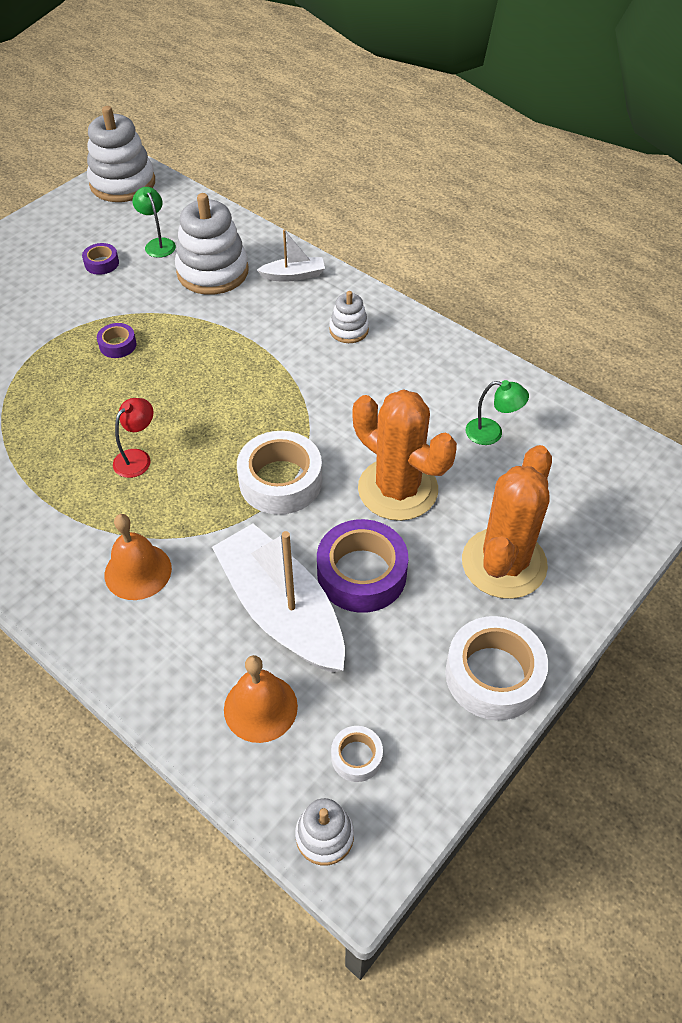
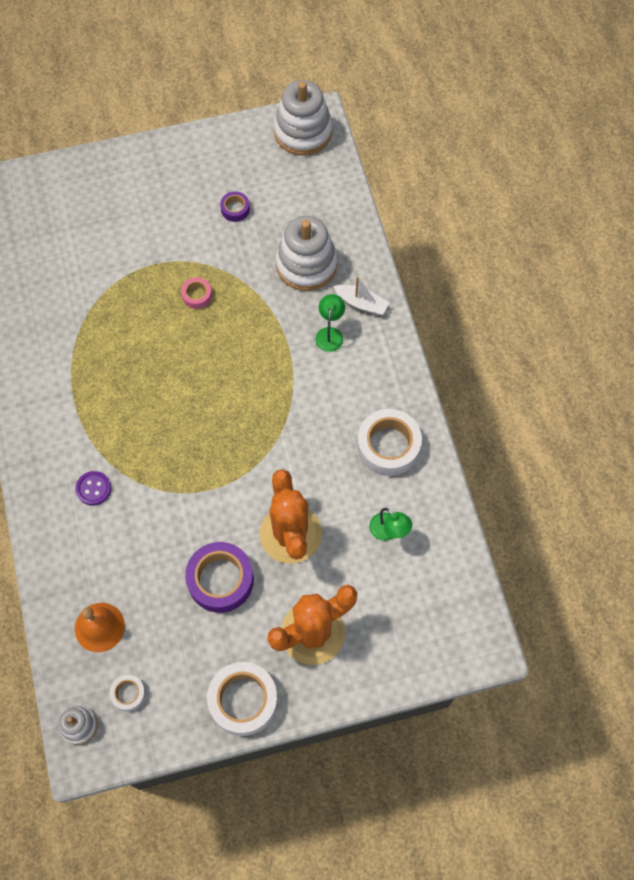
camera: 35 degrees right, 15 degrees up
(118, 345) = (197, 295): purple tape -> pink tape
(137, 458) = (148, 401): red lamp -> none
(138, 571) = (93, 488): orange bell -> purple button
(158, 244) = (286, 212): green lamp -> green lamp (330, 334)
(280, 481) = (222, 478): white tape -> white tape (388, 446)
(281, 610) = (155, 572): white boat -> none
(349, 330) = (362, 379): white stacking toy -> none

